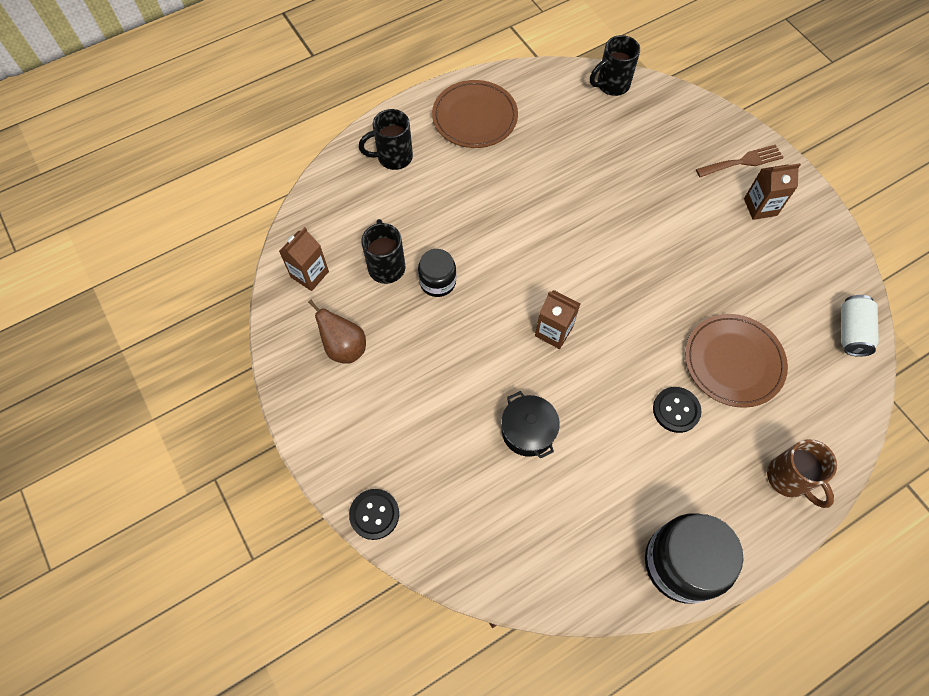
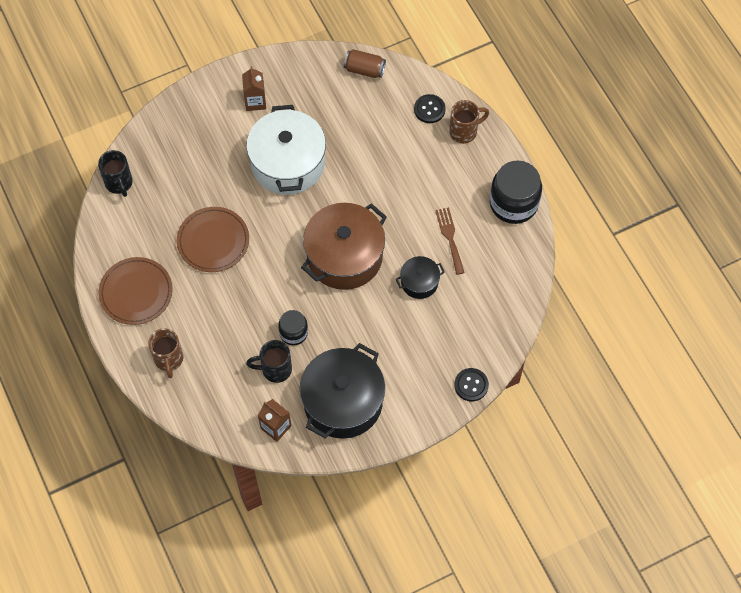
camera: 85 degrees left, 0 degrees up
(344, 347) = (343, 402): brown pear -> black pot
(393, 157) = (169, 359): black mug -> brown mug
(553, 331) = (344, 256): brown carton -> brown pot
(676, 410) = (412, 188): black button -> black button (429, 109)
(678, 252) = (288, 163): none -> white pot
(733, 362) = (380, 146): brown plate -> brown plate (213, 241)
(743, 161) = (212, 104): brown fork -> brown fork (450, 237)
(851, 332) = (364, 69): white can -> brown can

